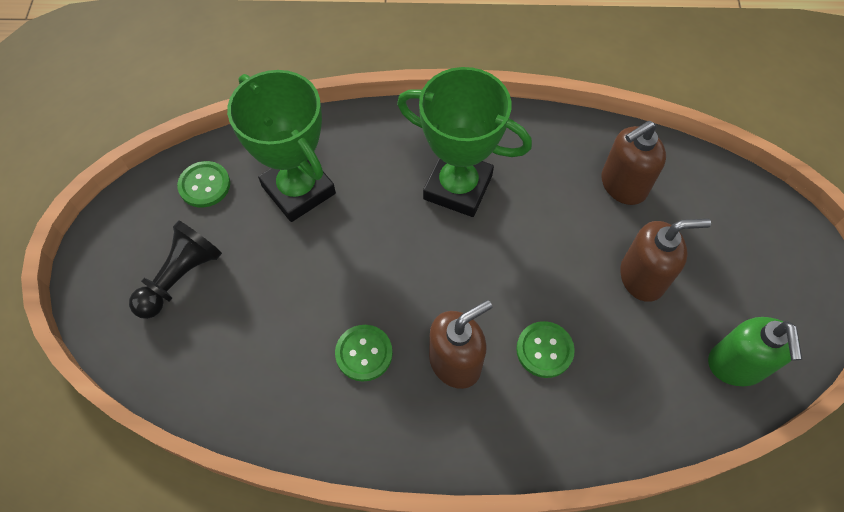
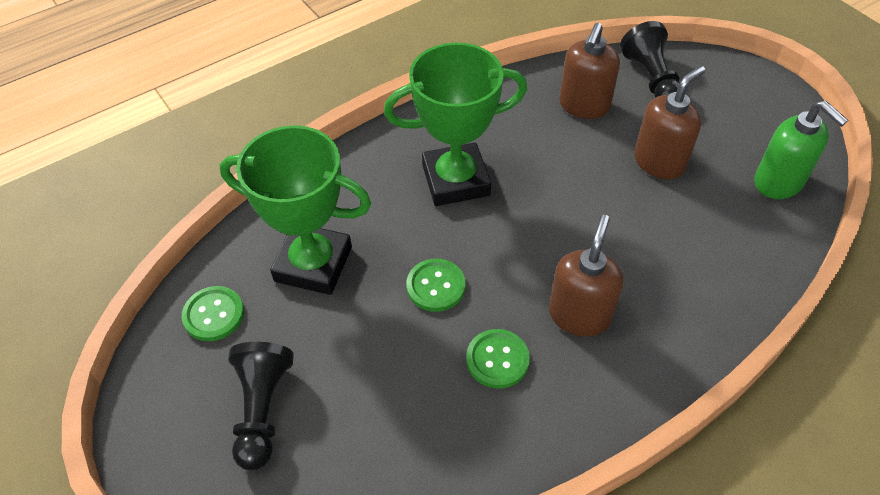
camera: 35 degrees left, 10 degrees down
(544, 350) = (639, 260): green button -> green button (436, 286)
(708, 196) = (651, 79): none -> black pawn

